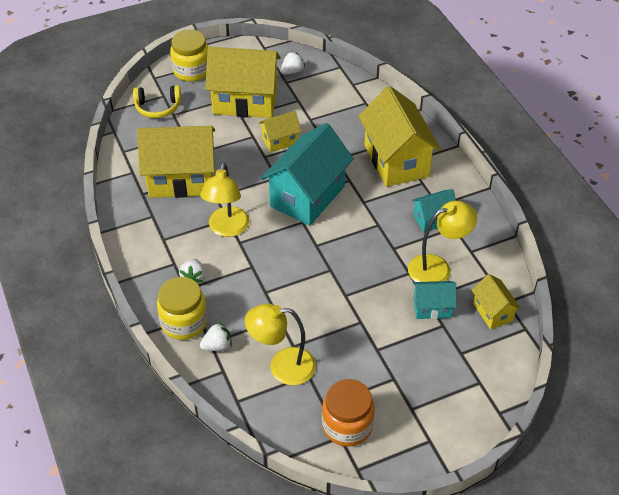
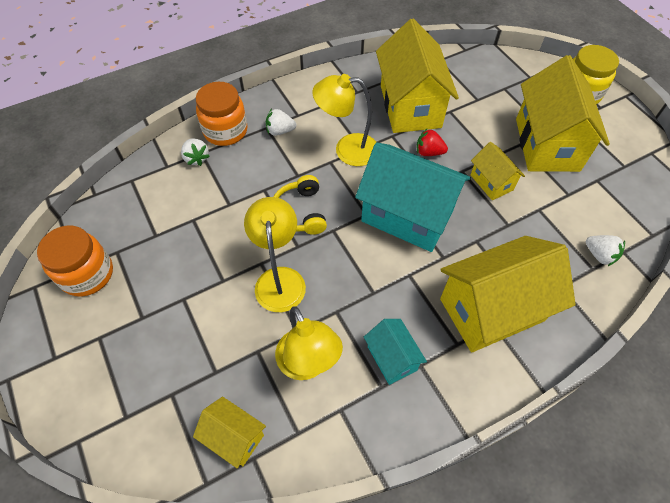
camera: 85 degrees right, 10 degrees up
(158, 107) = (510, 75): yellow headphones -> yellow headphones (300, 212)
(184, 322) = (225, 131): yellow jar -> orange jar
(240, 174) = (429, 152): none -> red strawberry
(282, 366) = (167, 212): yellow lamp -> yellow lamp (279, 279)
(292, 71) = (619, 184): white strawberry -> white strawberry (599, 255)
(432, 308) = (242, 358): turquoise house -> none
(492, 312) = (234, 437): yellow house -> yellow house turned 60 degrees clockwise

